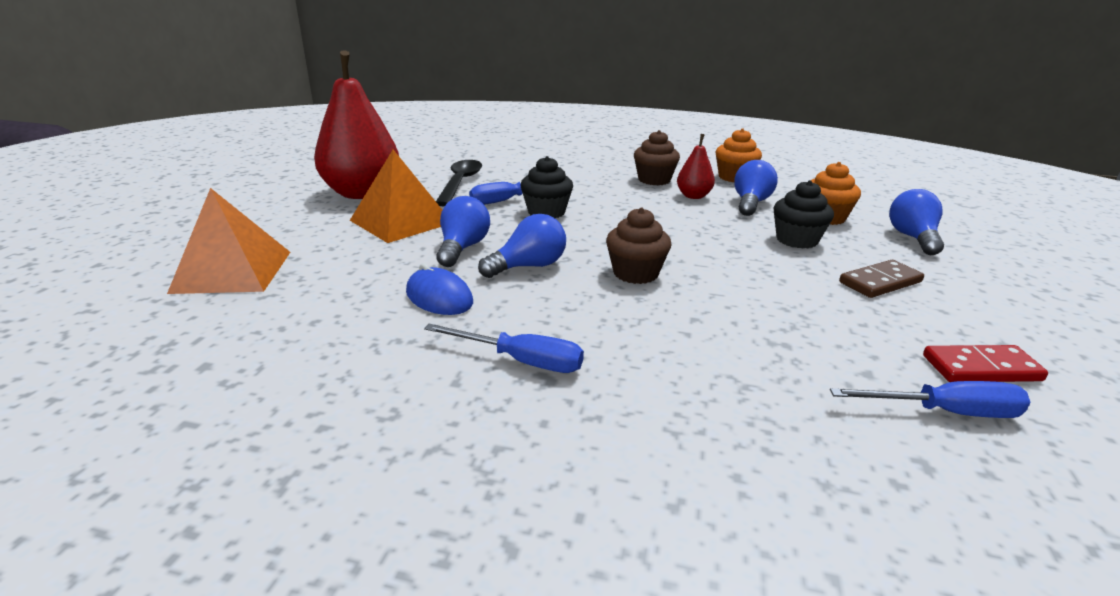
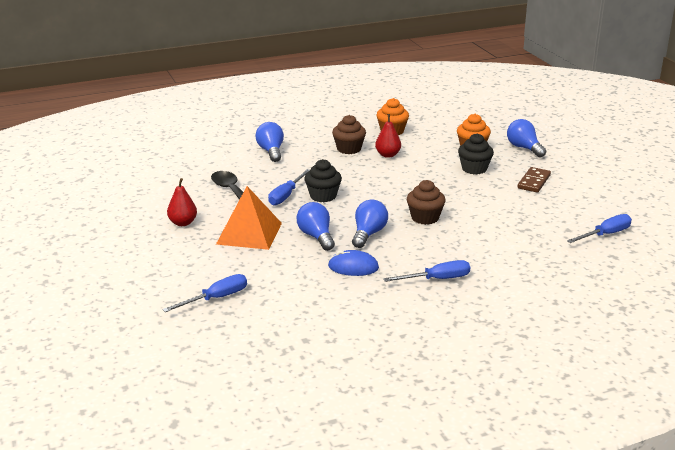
camera: 35 degrees left, 0 degrees up
(232, 271) = (216, 298): orange pyramid -> blue screwdriver
(362, 193) = (183, 223): red pear -> red pear, size x0.47
(750, 203) = (424, 150): blue light bulb -> blue light bulb (271, 151)
(981, 368) = (603, 211): red domino -> none

